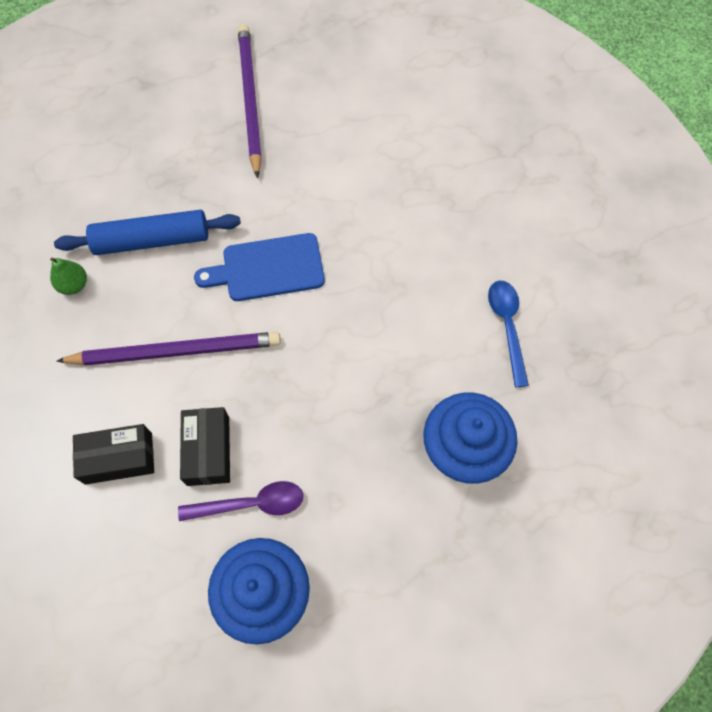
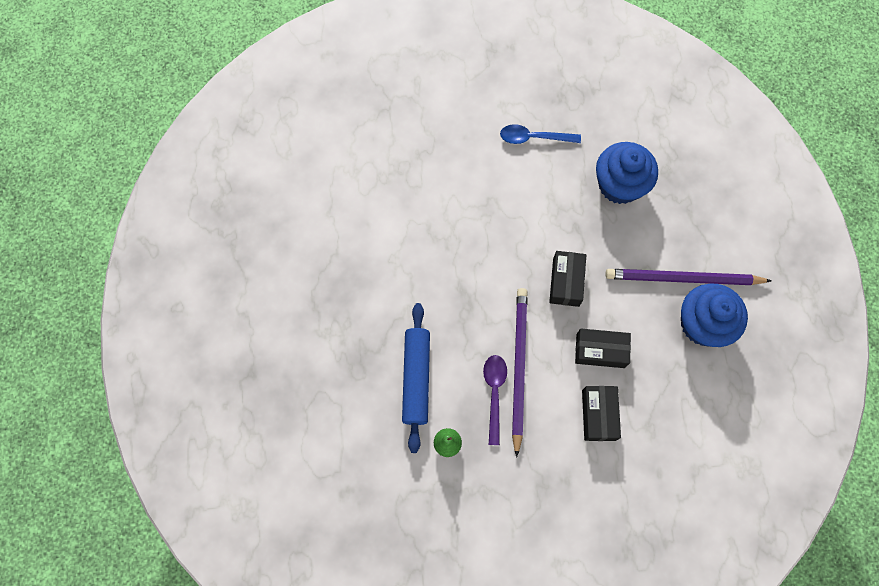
camera: 80 degrees left, 5 degrees up
(250, 99) = (290, 286): purple pencil -> purple pencil (683, 279)
(251, 504) = (642, 326): purple spoon -> purple spoon (494, 393)
(268, 268) = (458, 292): blue cutting board -> none
(301, 394) = (566, 282): none -> black box

